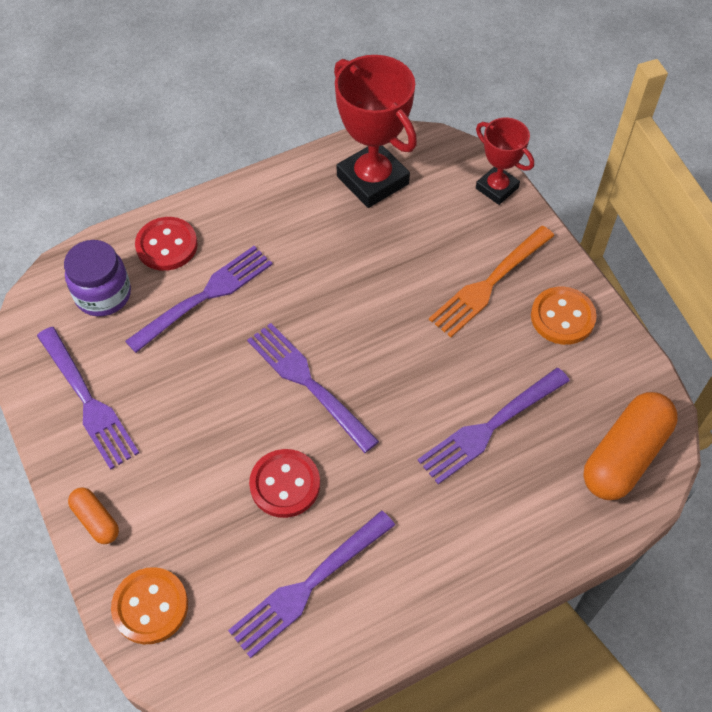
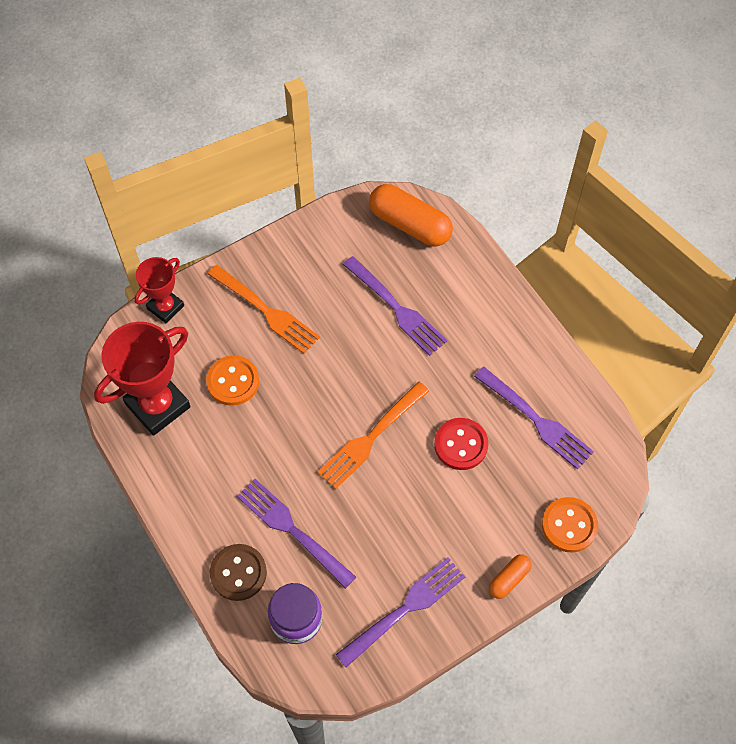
camera: 95 degrees left, 5 degrees up
(167, 245) = (238, 573): red button -> brown button
(308, 382) = (370, 438): purple fork -> orange fork
(562, 317) = (295, 260): orange button -> orange button (233, 381)

